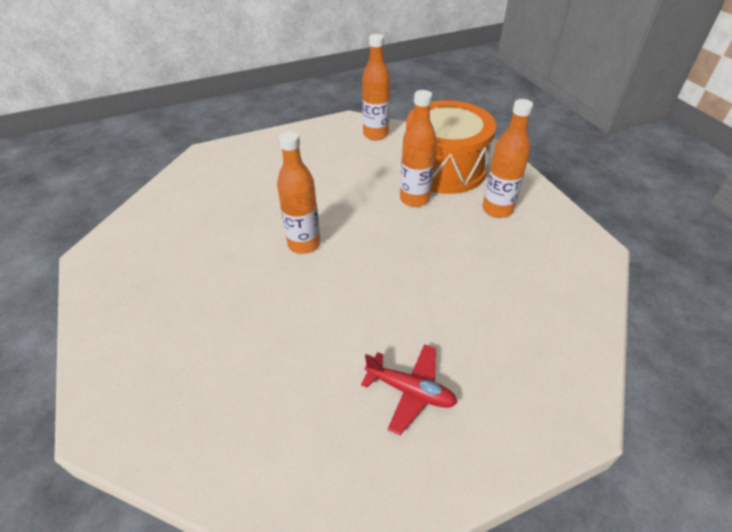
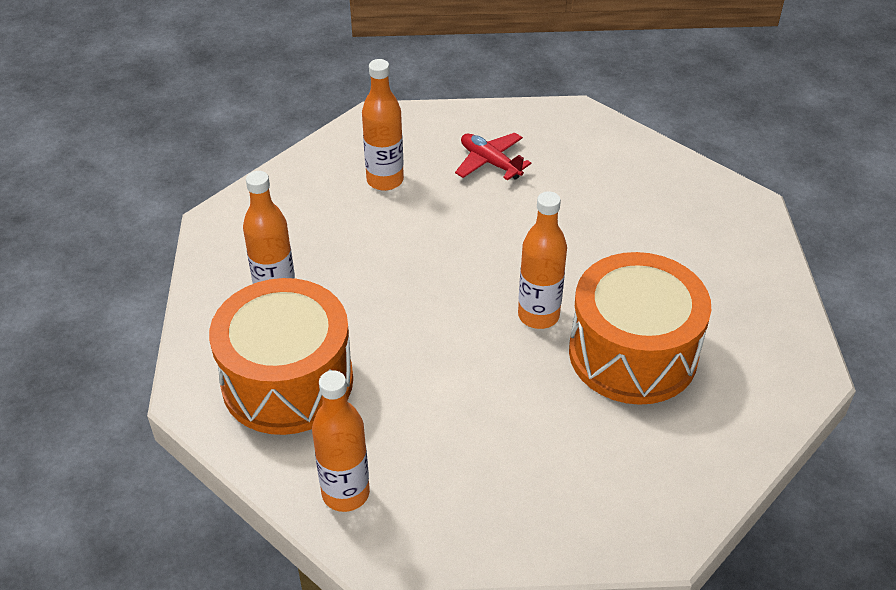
camera: 160 degrees left, 0 degrees up
(228, 236) = (632, 353): none -> orange drum
(414, 199) = (367, 340): orange bottle -> orange bottle (385, 180)

